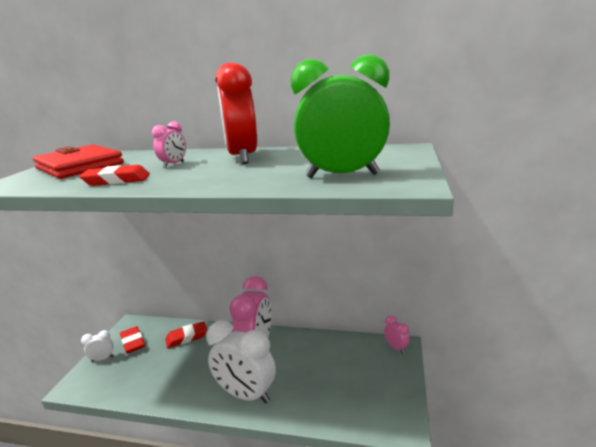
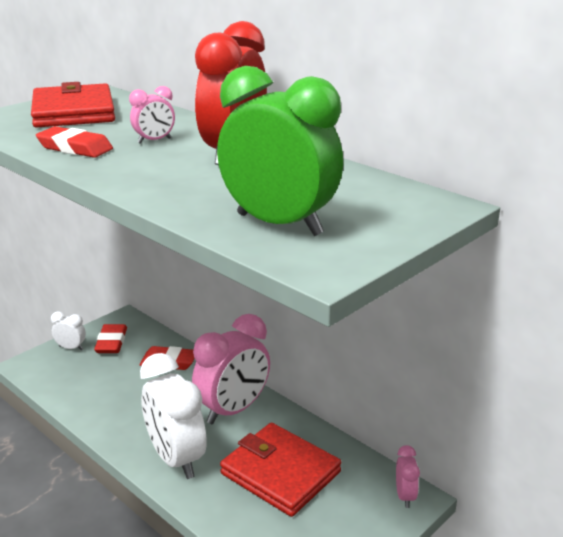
camera: 30 degrees right, 5 degrees up
(319, 369) = (280, 473): none -> red wallet

